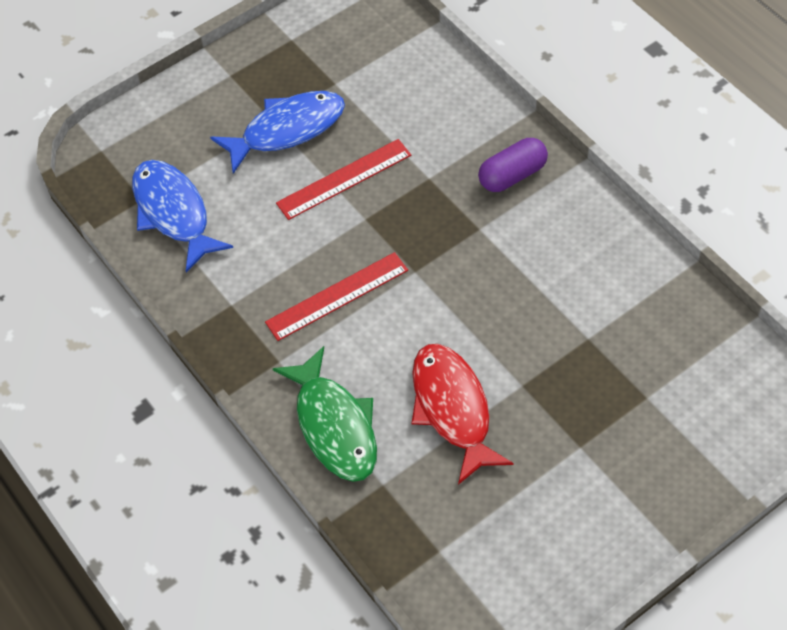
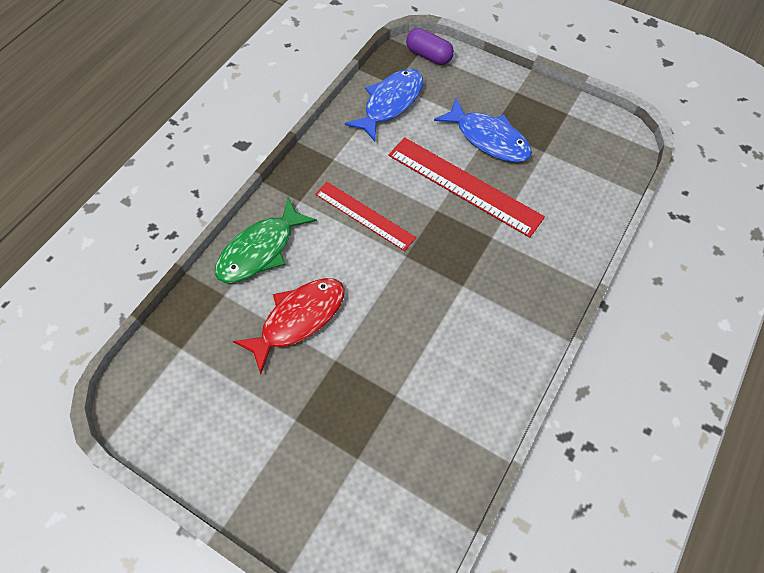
camera: 65 degrees right, 5 degrees up
(344, 179) = (464, 185): red ruler -> red ruler, size x1.53
(512, 175) = (523, 292): purple capsule -> purple capsule (428, 55)

